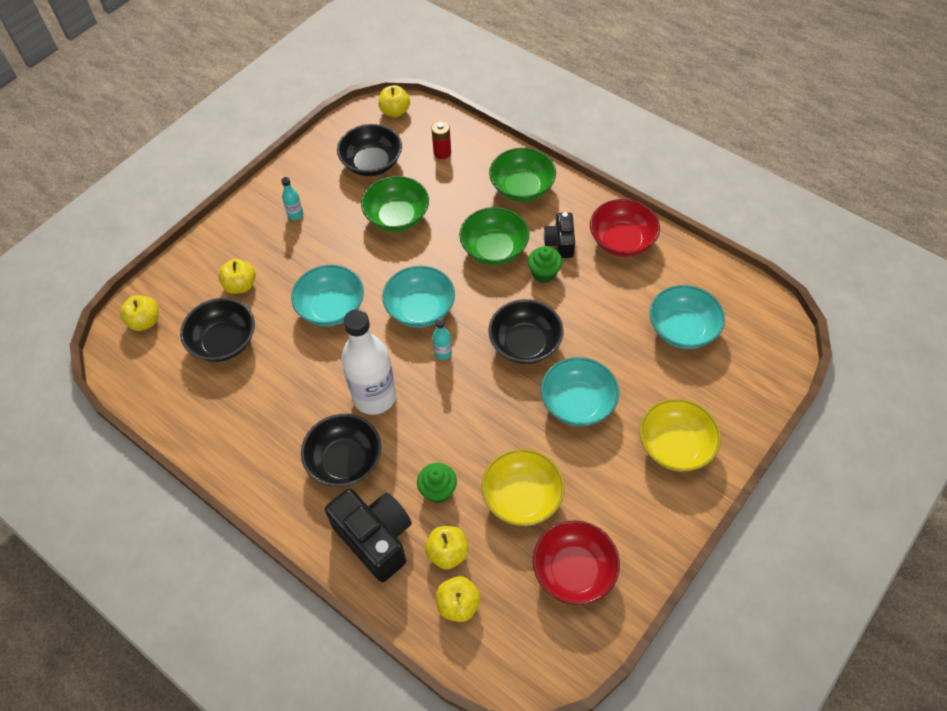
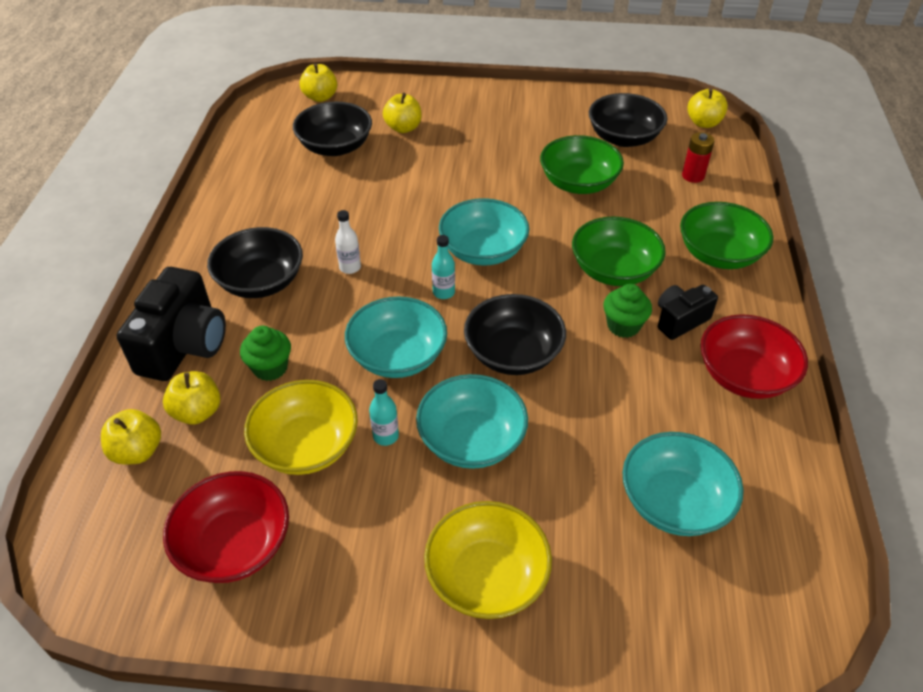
camera: 55 degrees right, 10 degrees down
(295, 215) = (512, 121): turquoise bottle -> turquoise bottle (386, 436)
(331, 308) = (429, 191): turquoise bowl -> turquoise bowl (398, 356)
(374, 397) = (350, 267): white bottle -> white bottle, size x0.41

